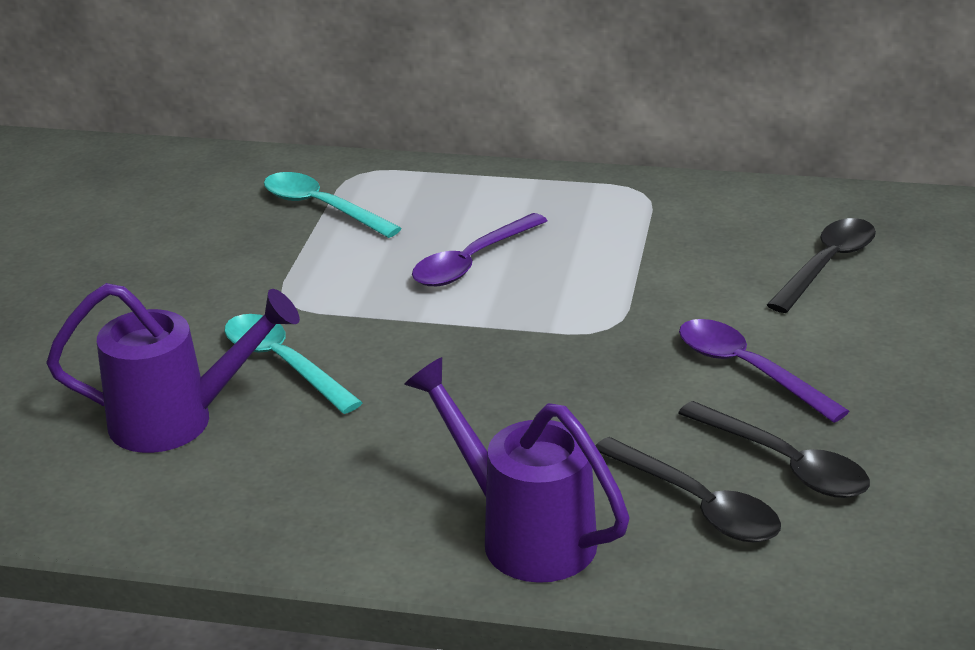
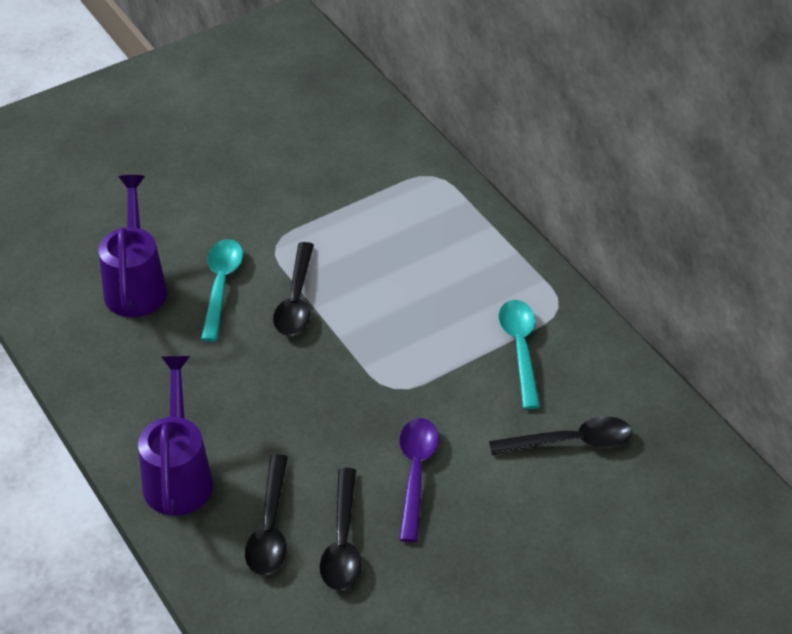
camera: 45 degrees right, 15 degrees up
(177, 420) = (136, 285): purple watering can -> purple watering can turned 135 degrees counterclockwise
(321, 207) = (378, 188): turquoise spoon -> turquoise spoon (520, 349)
(388, 327) = (296, 300): none -> black spoon
(471, 262) = (394, 288): purple spoon -> none

